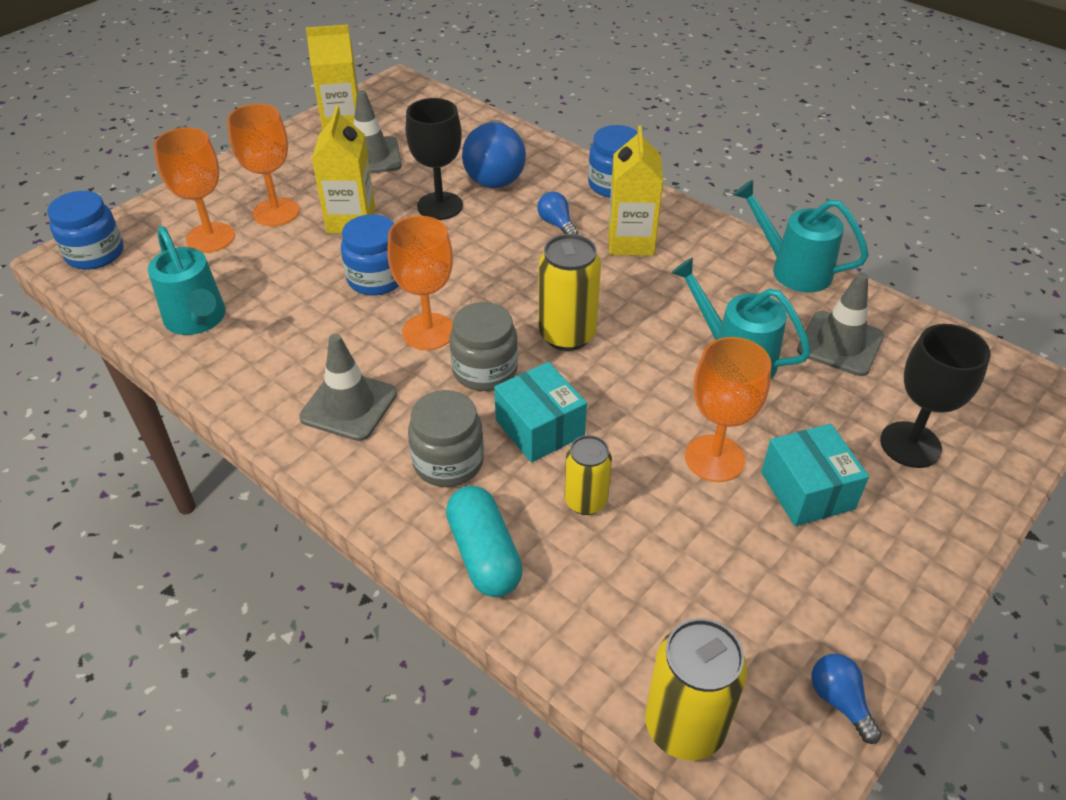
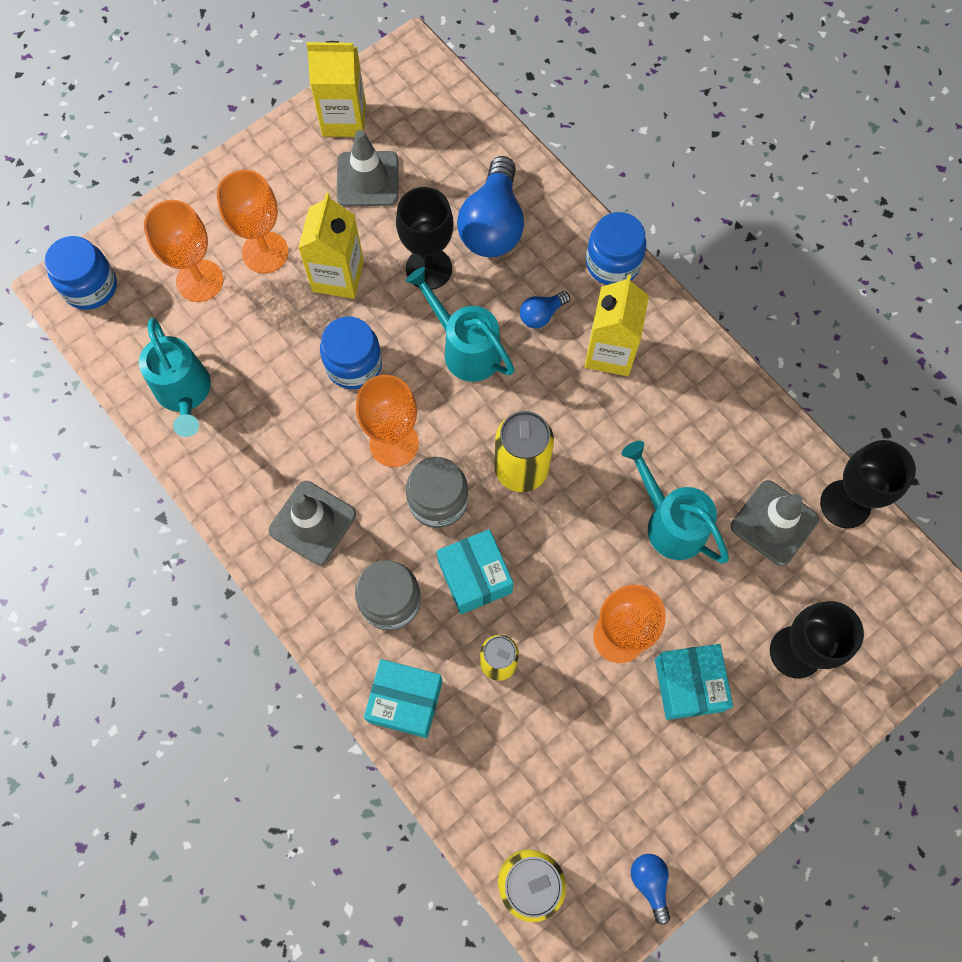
camera: 10 degrees right, 25 degrees up
(484, 554) = (405, 701): turquoise capsule -> turquoise box
(557, 224) = (541, 315): blue light bulb -> blue light bulb turned 105 degrees counterclockwise
(792, 269) = (760, 417): turquoise watering can -> turquoise watering can (465, 348)
(903, 321) = (845, 504): none -> black goblet

